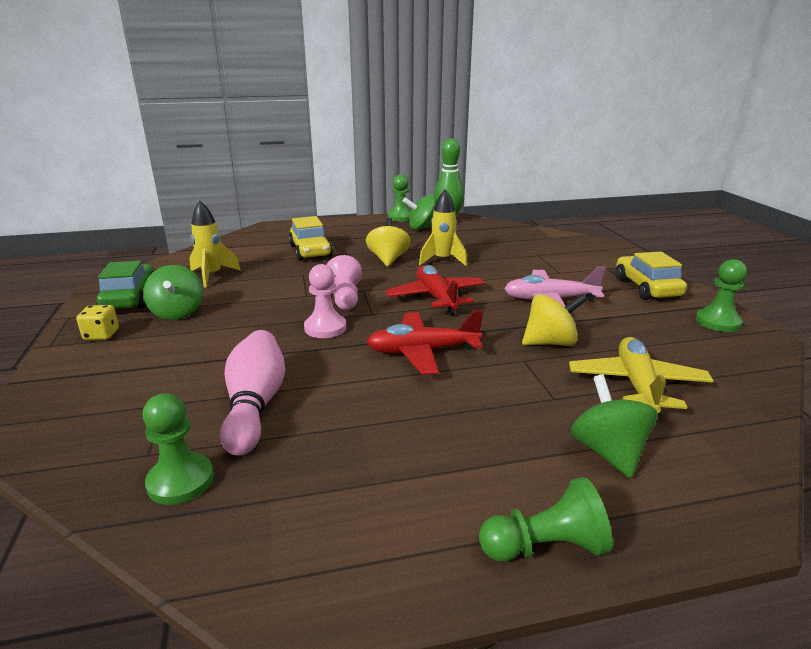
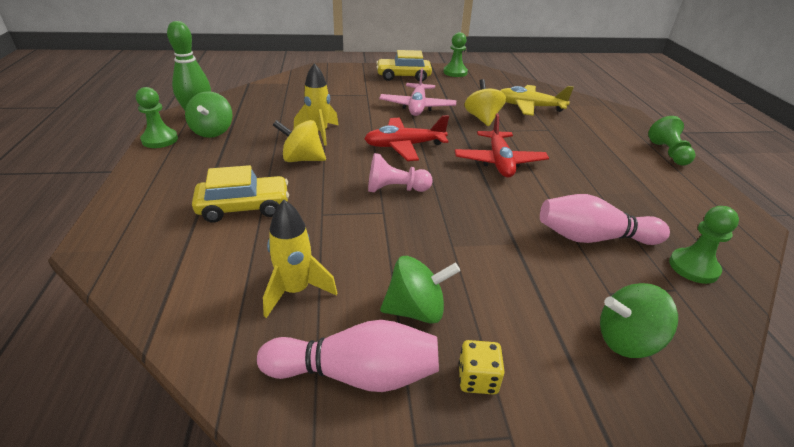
camera: 85 degrees left, 10 degrees up
(130, 298) = (356, 374): green car -> pink bowling pin
(325, 328) = (460, 202): pink pawn -> none
(608, 452) = (593, 126): green spinning top -> green spinning top (626, 340)

